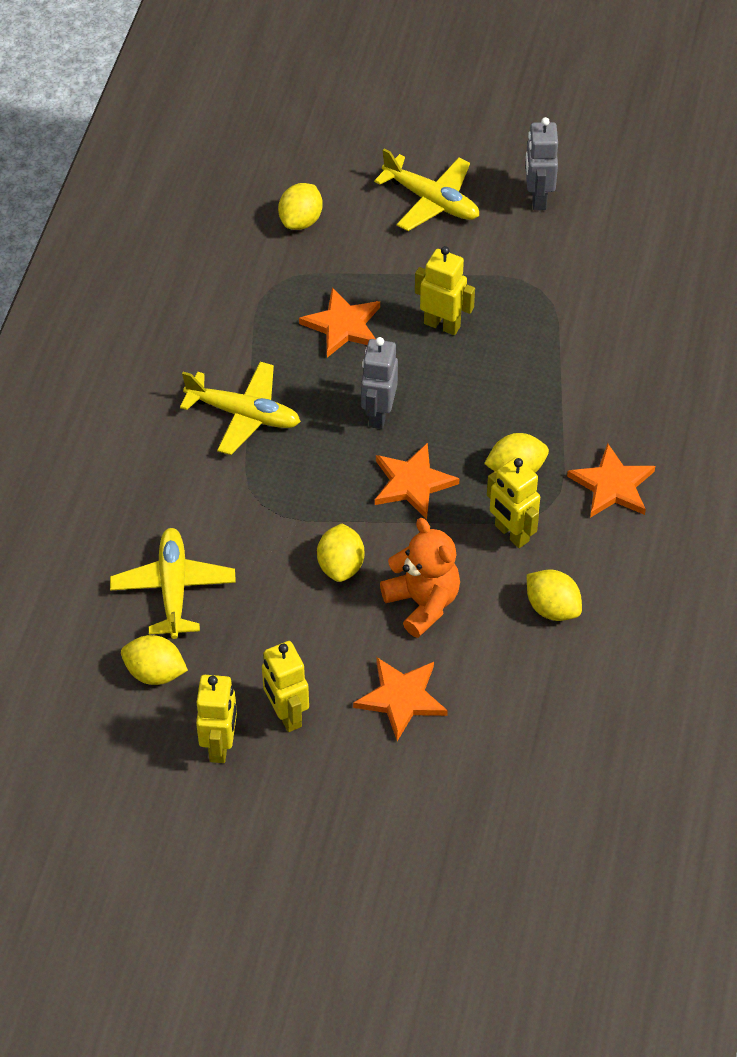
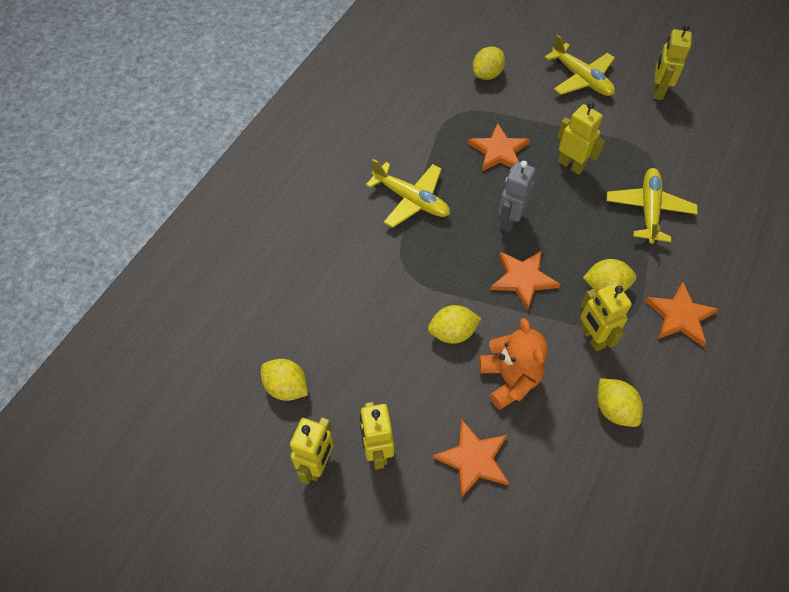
camera: 15 degrees right, 5 degrees up
(174, 588) = (321, 321): yellow plane -> yellow plane (648, 209)
(341, 565) = (452, 332): yellow lemon -> yellow lemon turned 60 degrees clockwise
(537, 198) = (658, 91): grey robot -> yellow robot

